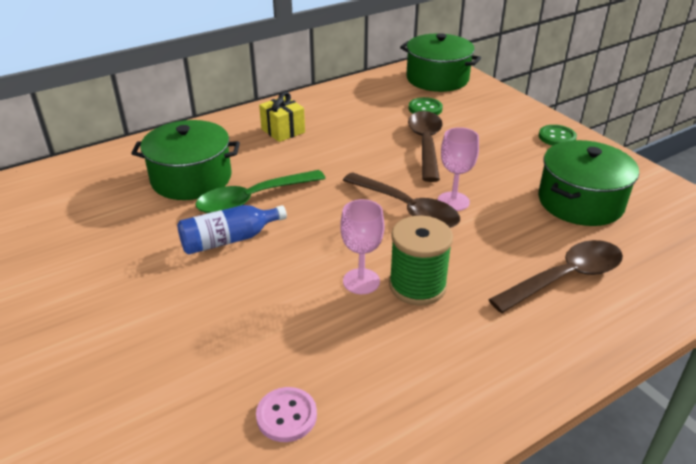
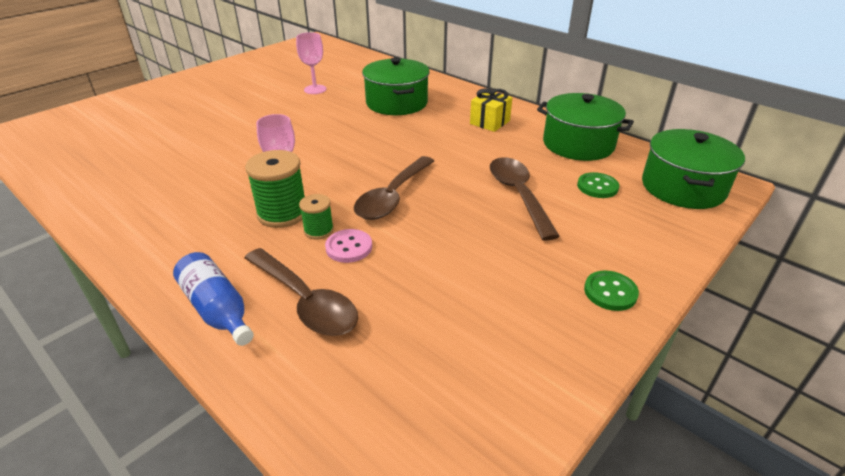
camera: 75 degrees right, 0 degrees up
(229, 240) = (325, 129): blue bottle -> blue bottle (218, 309)
(253, 199) = (379, 128): green spoon -> none
(286, 416) = (151, 179): pink button -> pink button (349, 247)
(426, 144) = (518, 195): brown spoon -> brown spoon turned 90 degrees counterclockwise
(453, 201) = (417, 221): pink goblet -> pink goblet (315, 89)
(456, 262) = (318, 230): none -> green spool
(580, 202) = (457, 314): green pot -> green pot (578, 144)

